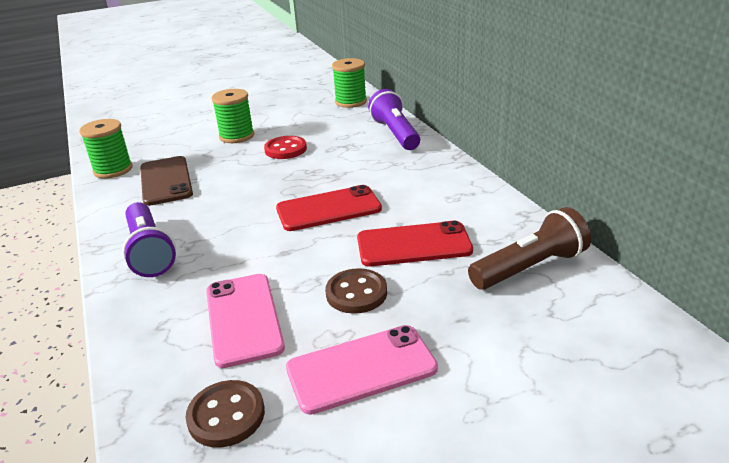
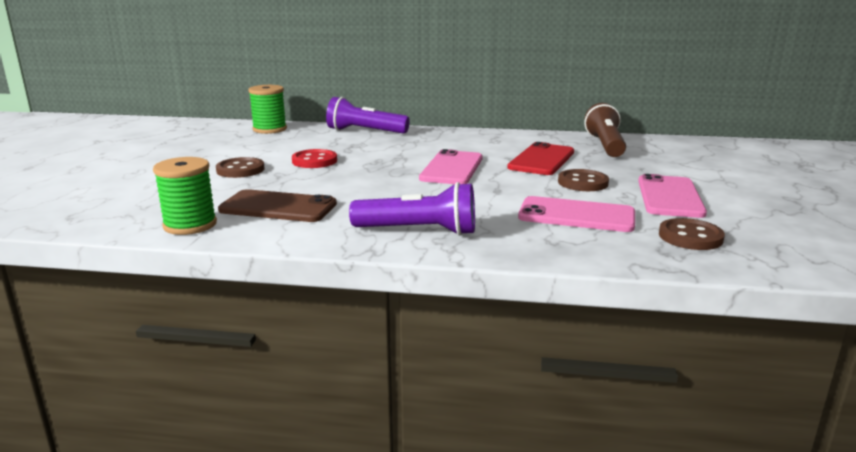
camera: 60 degrees left, 10 degrees down
(237, 136) = (240, 170): green spool -> brown button
(328, 209) = (452, 168): red phone -> pink phone

